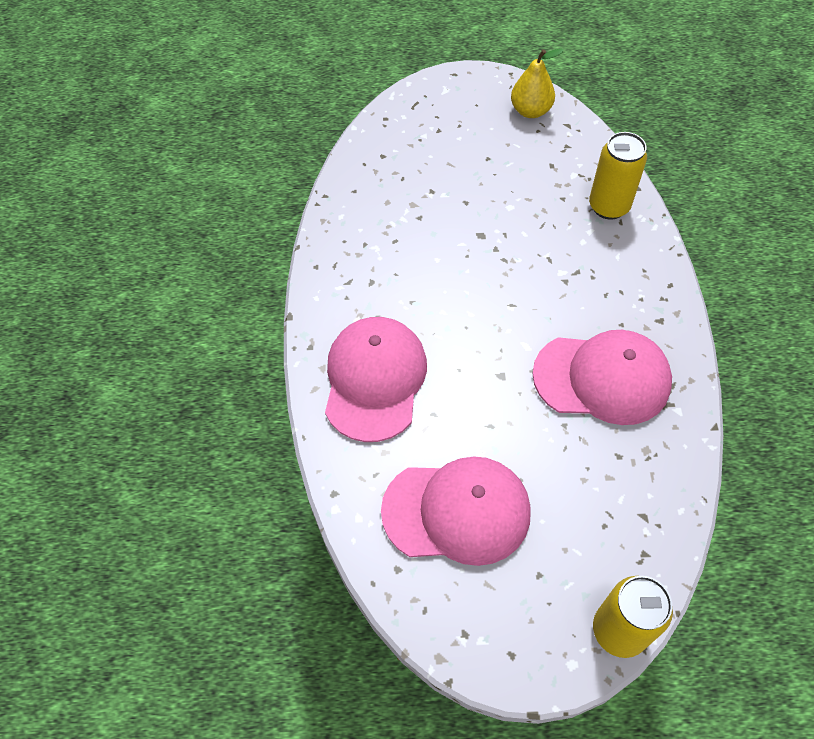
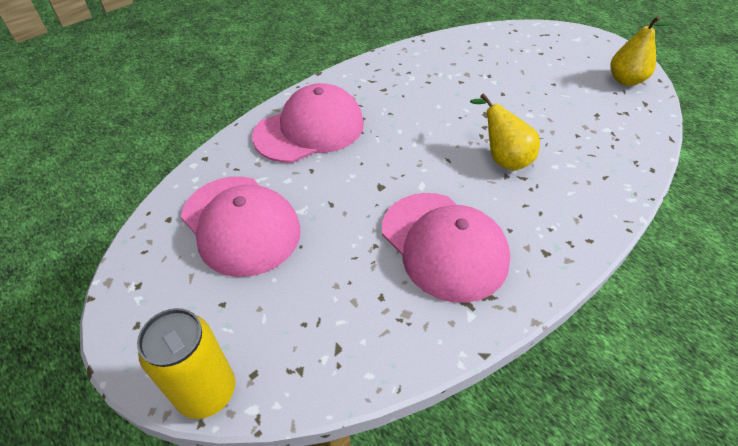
camera: 50 degrees right, 10 degrees down
(545, 267) = (503, 159): none -> yellow pear
(609, 206) = (608, 162): yellow can -> none

